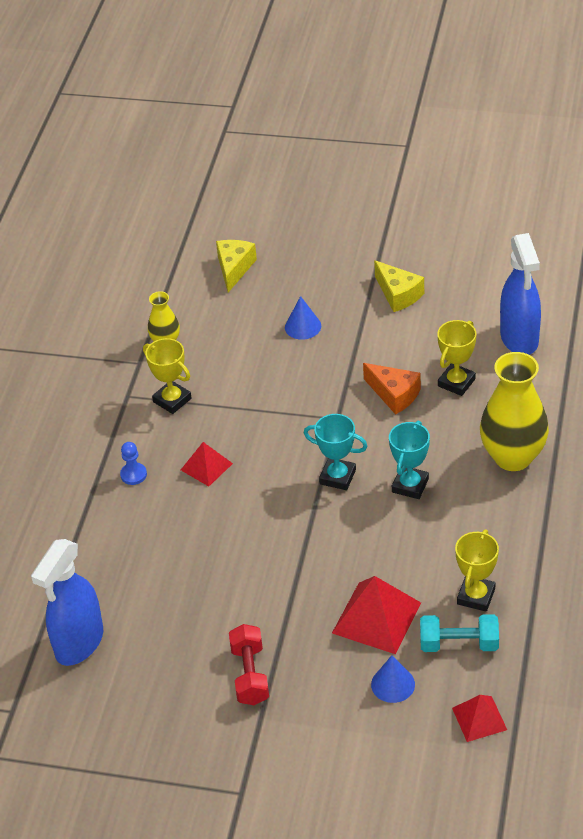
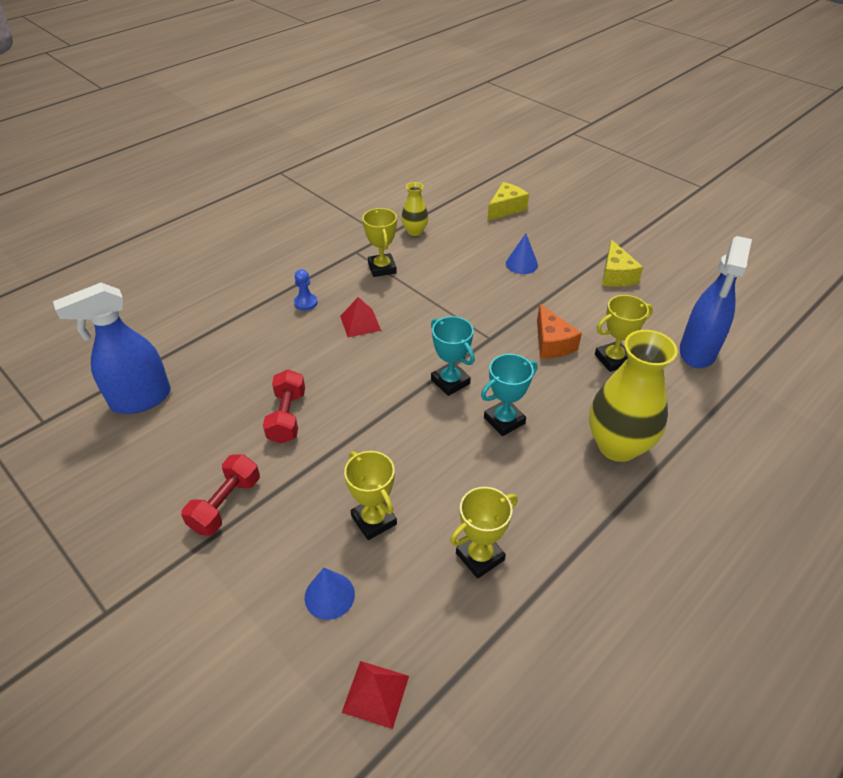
camera: 30 degrees right, 0 degrees up
(227, 583) = (287, 417): none -> red dumbbell
(376, 618) = (374, 520): red pyramid -> yellow trophy
(459, 644) = (424, 595): turquoise dumbbell -> none

